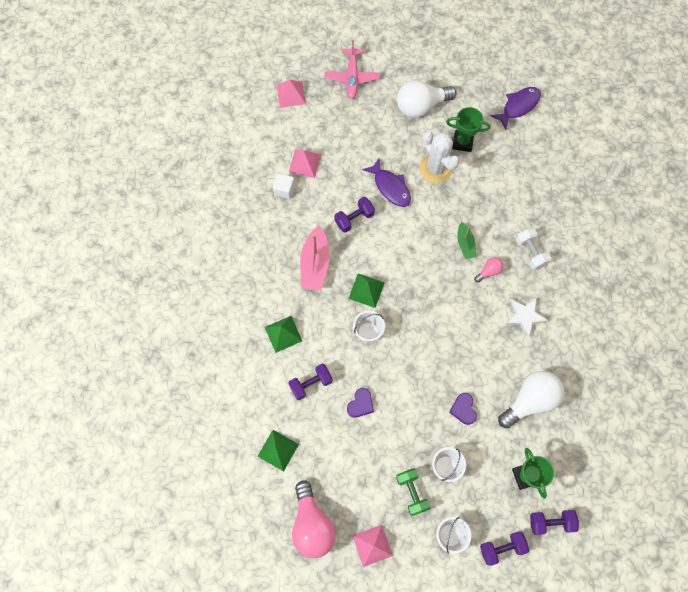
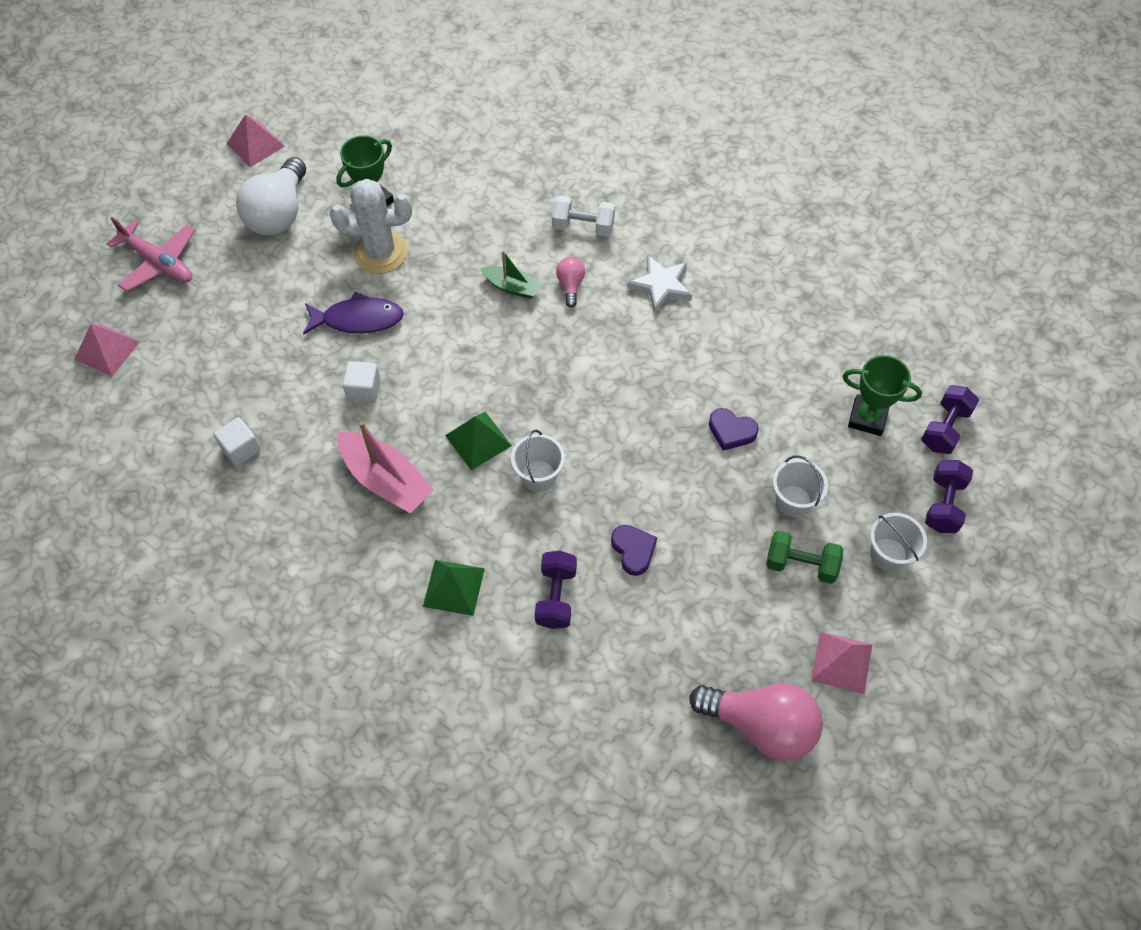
camera: 55 degrees left, 10 degrees down
(278, 450) = (620, 704): green pyramid -> none
(304, 163) = (226, 398): pink pyramid -> pink pyramid (255, 144)
(354, 219) = (364, 390): purple dumbbell -> white cube
(518, 106) = (381, 115): purple fish -> none
(530, 401) = (774, 350): white light bulb -> none

